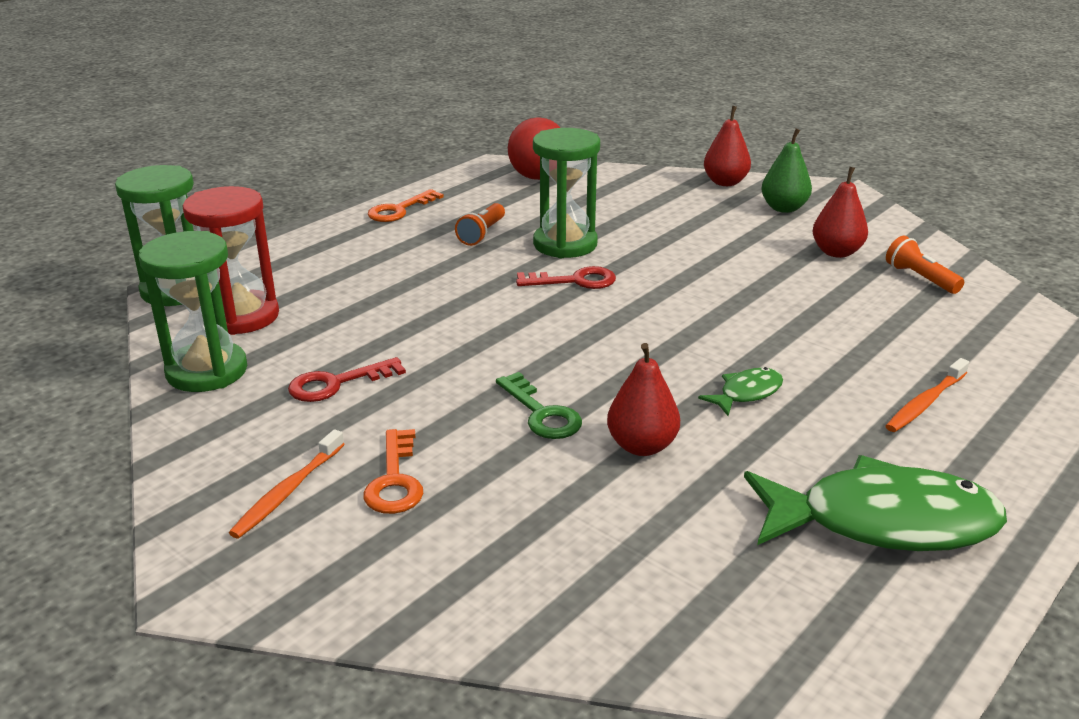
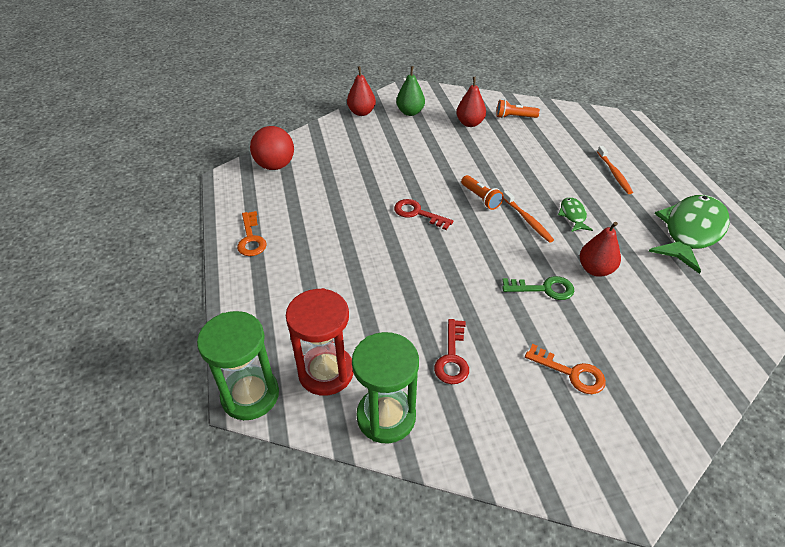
camera: 55 degrees left, 15 degrees up
(287, 491) = (555, 425): orange toothbrush -> orange toothbrush (527, 220)
(482, 234) = (325, 220): orange flashlight -> orange flashlight (481, 198)
(565, 244) = (372, 196): green hourglass -> none
(574, 281) = (418, 213): red key -> red key turned 90 degrees counterclockwise

